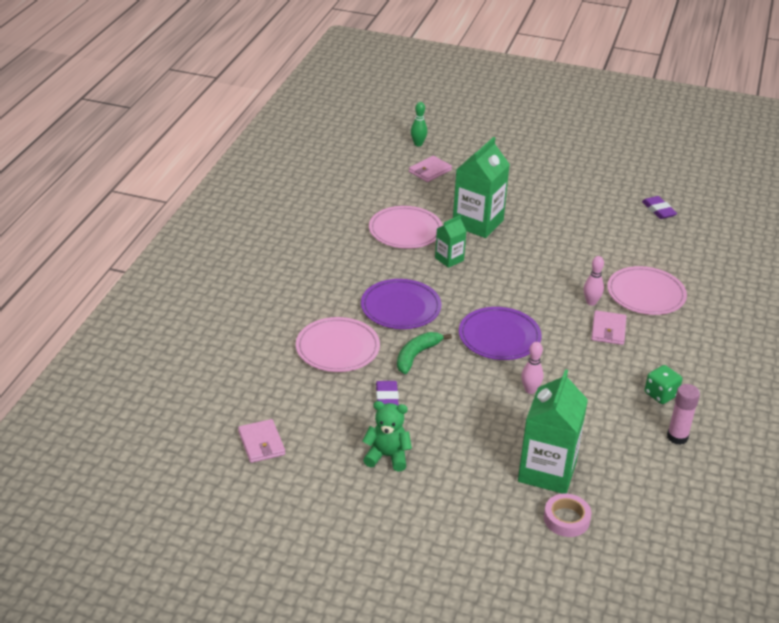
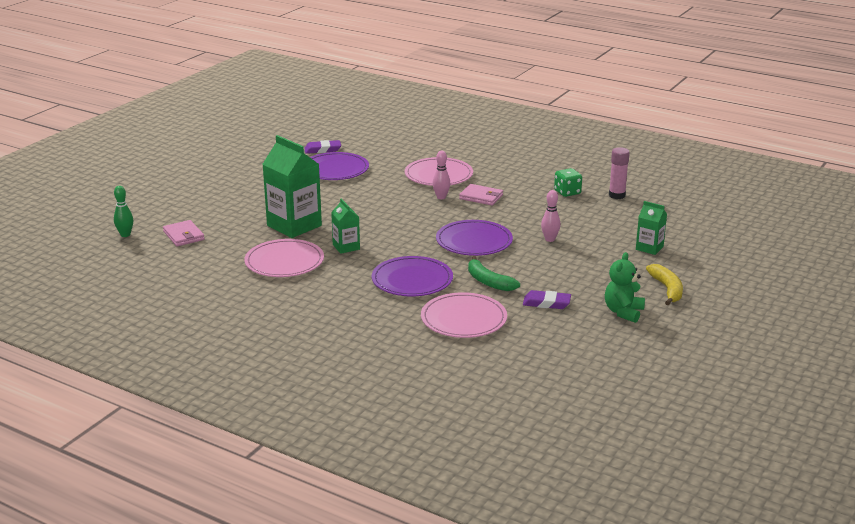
camera: 75 degrees left, 10 degrees down
(261, 443) = (597, 373): pink wallet -> none
(451, 489) = (667, 289): none -> yellow banana
(547, 471) = (649, 248): green carton -> green carton, size x0.52
(566, 519) = (702, 249): pink tape -> none
(615, 225) = (335, 169): none -> purple plate

